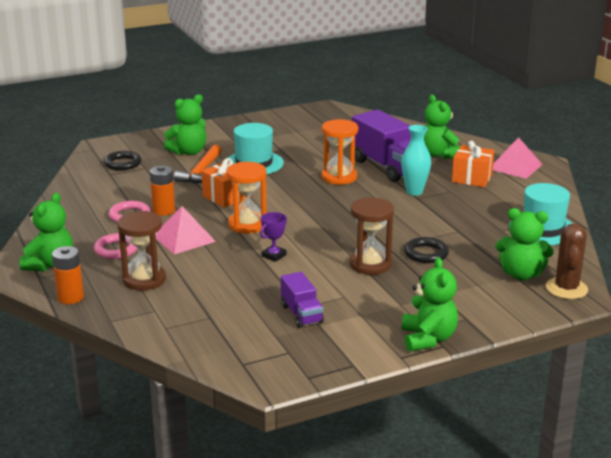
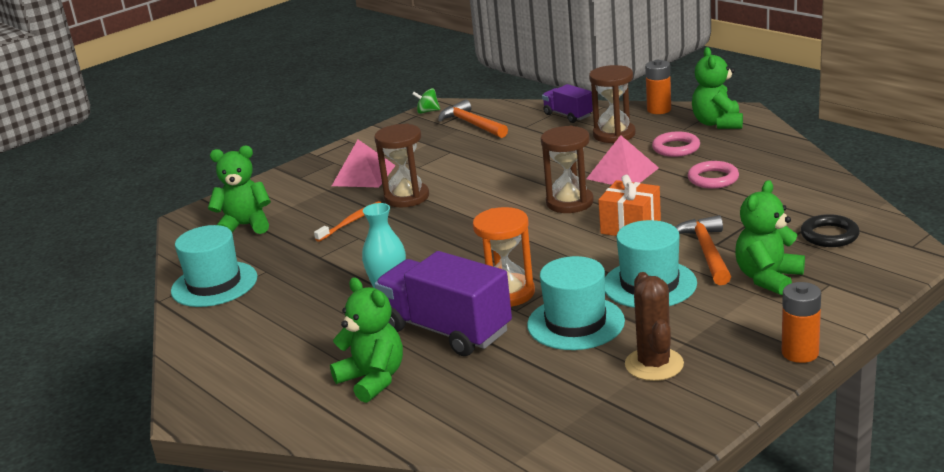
camera: 165 degrees right, 0 degrees up
(164, 211) = (683, 193): orange battery -> orange battery (800, 353)
(247, 224) = (569, 203): orange hourglass -> brown hourglass
(257, 339) = (472, 124): none -> orange hammer
(274, 256) = (511, 181): purple trophy -> none
(291, 379) = (427, 111): none -> green spinning top
(301, 314) = (448, 146): purple truck -> purple truck (568, 115)
(313, 155) = (575, 323): none -> turquoise hat
(426, 253) = (351, 222): black ring -> orange toothbrush
(428, 339) = (330, 156): green teddy bear -> none
(472, 178) = (311, 343): orange gift -> none
(515, 166) = (243, 386): pink pyramid -> pink pyramid (363, 175)
(566, 288) = (200, 224): brown cactus -> brown cactus (654, 364)

